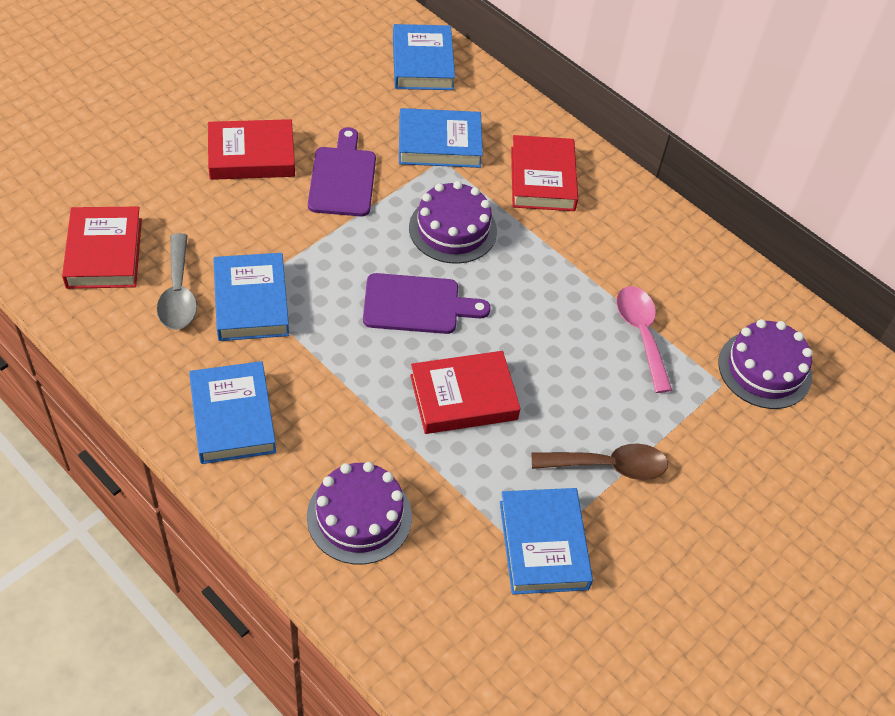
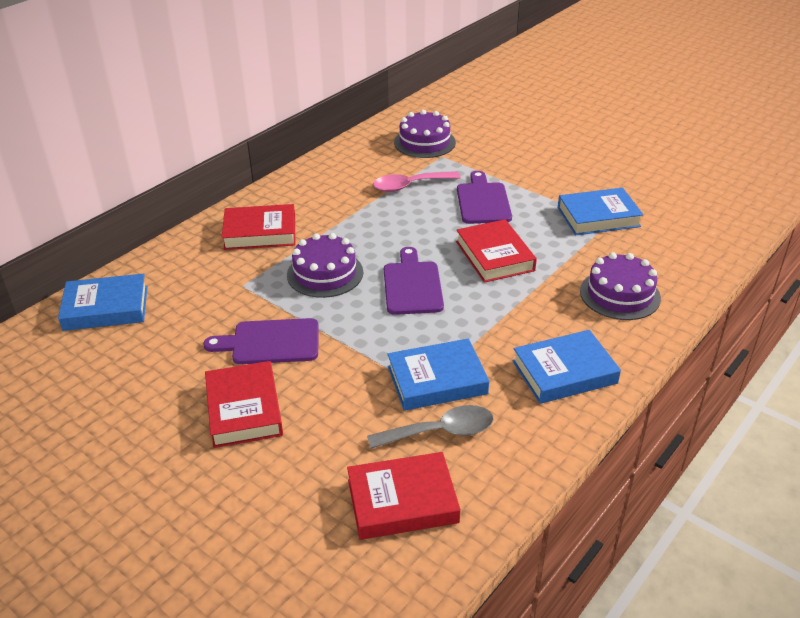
camera: 90 degrees left, 15 degrees down
(439, 144) = (221, 288): blue book -> none
(596, 410) = (483, 201): none -> purple cutting board
(608, 466) = (525, 195): brown spoon -> none

